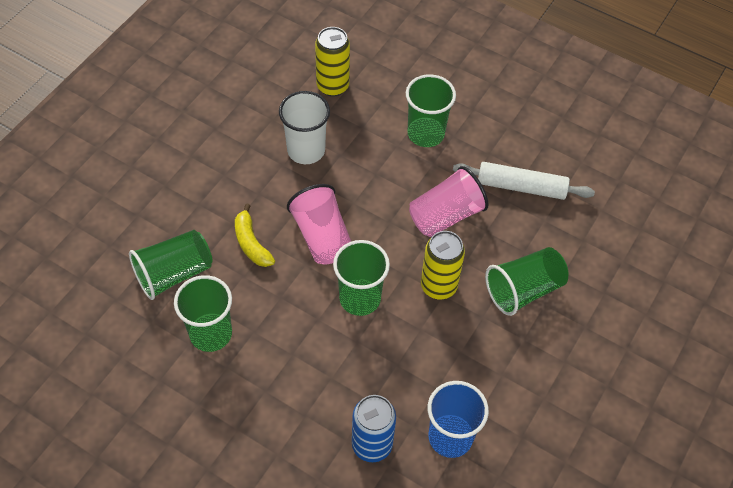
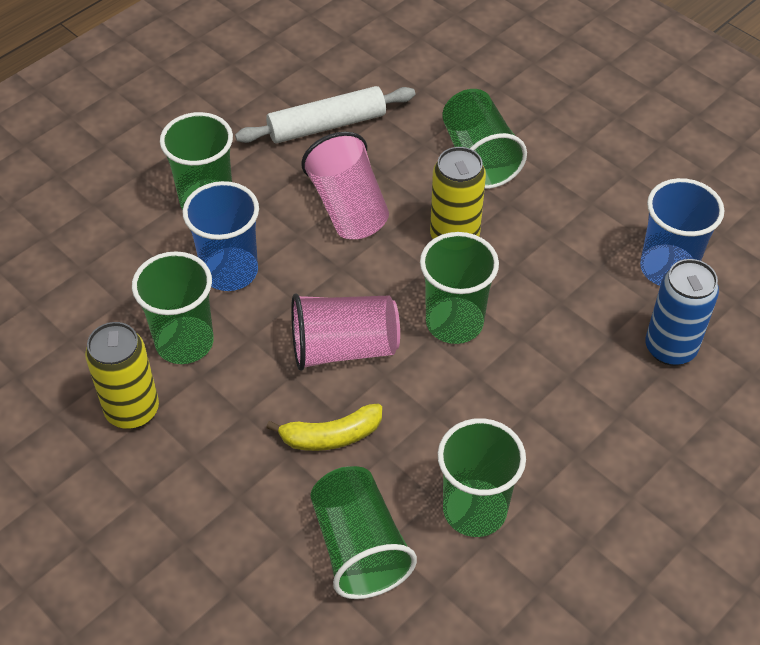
camera: 75 degrees left, 5 degrees down
(306, 150) = (184, 342): white cup -> green cup
(332, 86) = (76, 290): yellow can -> yellow can (132, 410)
(369, 160) = (230, 271): none -> blue cup
(521, 187) = (327, 125): white rolling pin -> white rolling pin turned 45 degrees clockwise

